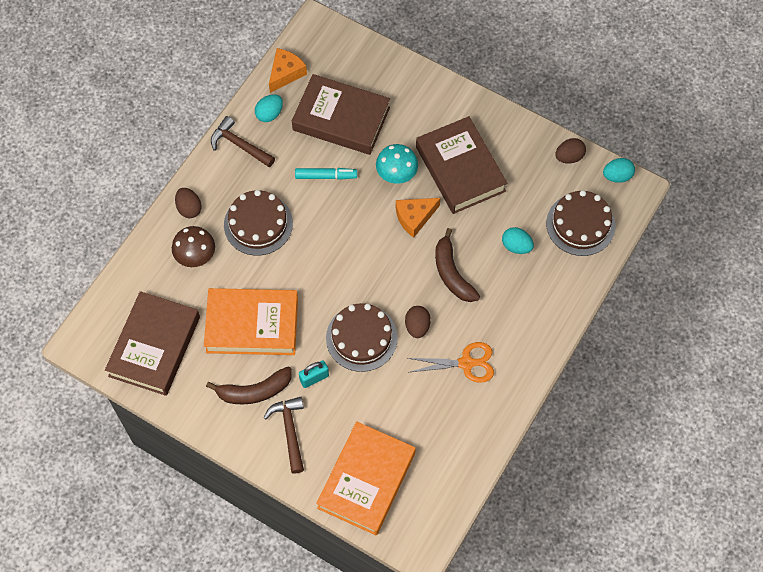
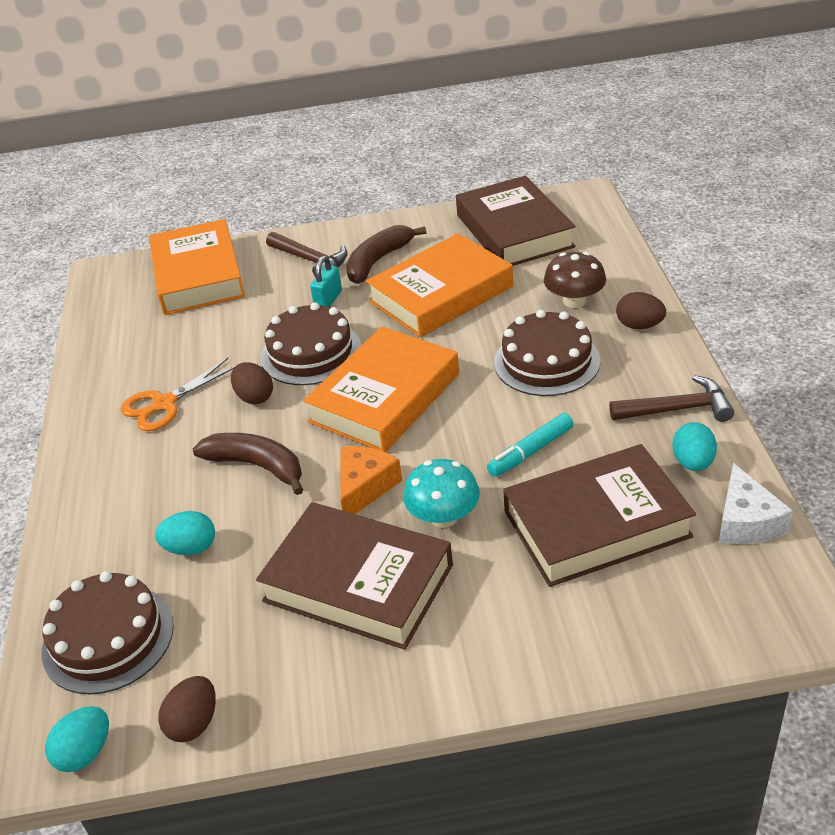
camera: 145 degrees right, 25 degrees down
(285, 73) = (746, 521): orange cheese -> white cheese
(355, 267) = (385, 398): none -> orange book

